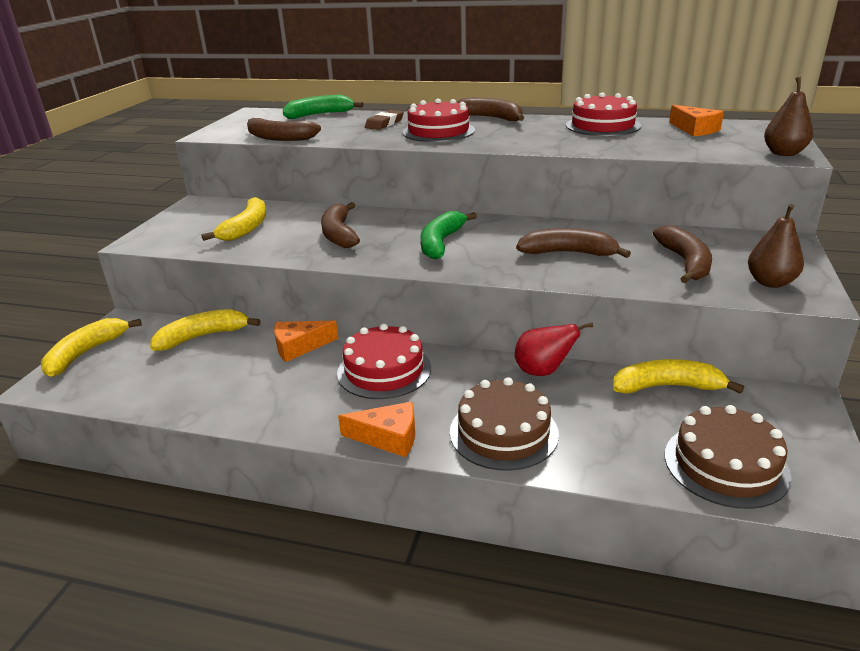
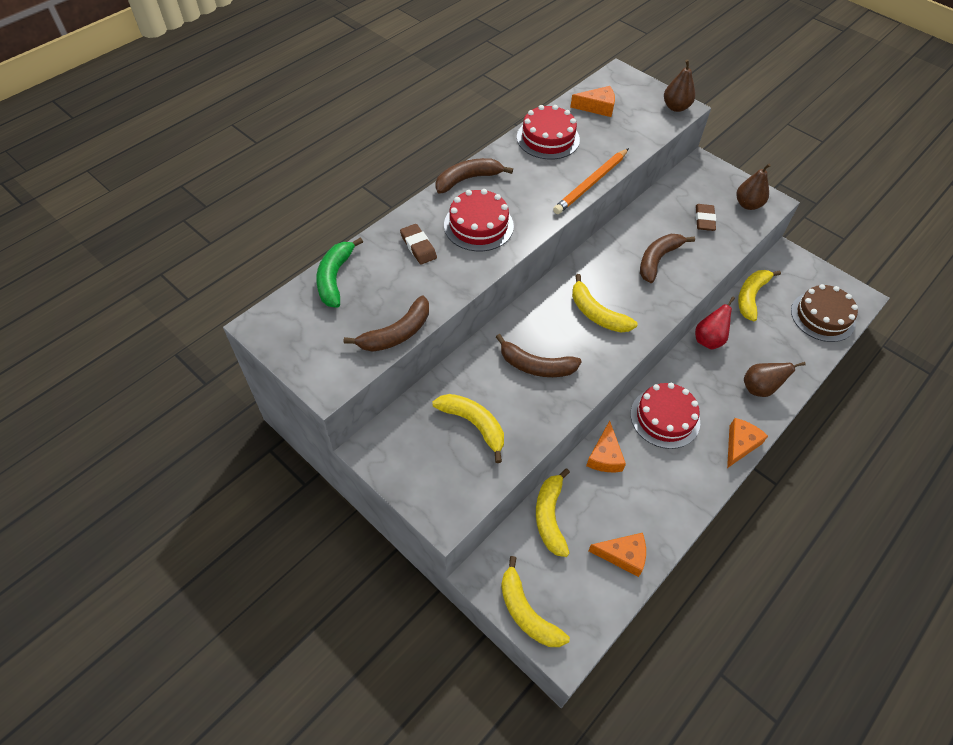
camera: 65 degrees left, 25 degrees up
(171, 390) = (623, 555): none -> orange cheese
(441, 243) = (597, 313): green banana -> yellow banana
(503, 432) = (759, 388): brown cake -> brown pear
(570, 149) = (591, 183): none -> orange pencil
(685, 263) = (704, 220): brown banana -> brown eraser

